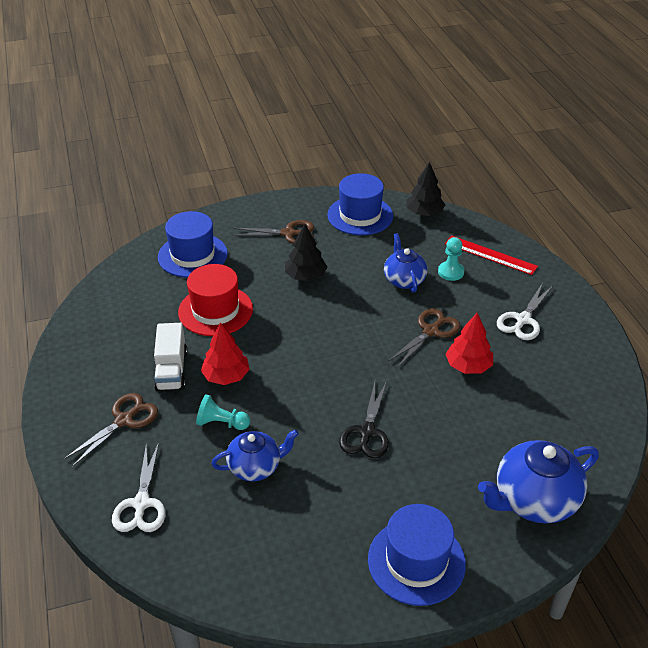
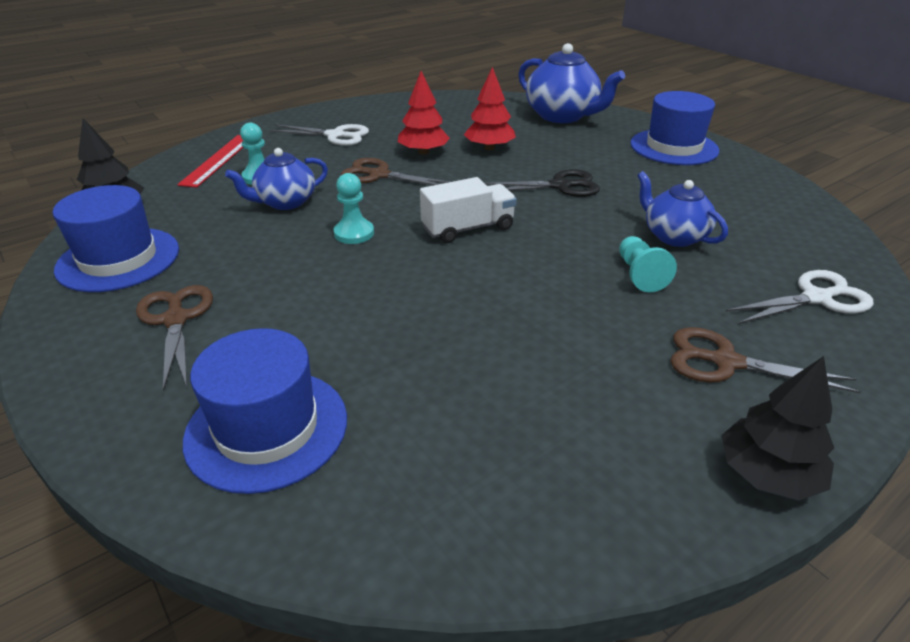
camera: 110 degrees left, 5 degrees down
(171, 370) = (590, 348): white truck -> white truck (468, 228)
(215, 310) = (425, 344): red hat -> none
(226, 376) = (559, 293): red tree -> red tree (489, 148)
(305, 276) = (299, 276): black tree -> black tree (767, 474)
(345, 304) = (354, 233): none -> turquoise pawn

